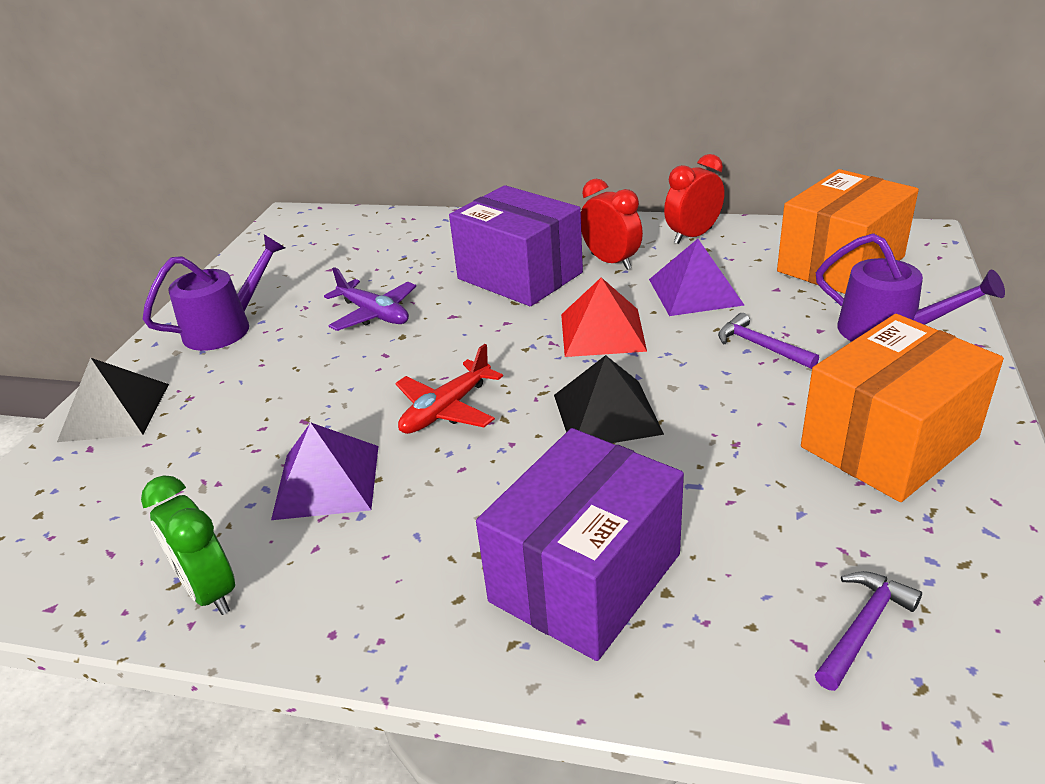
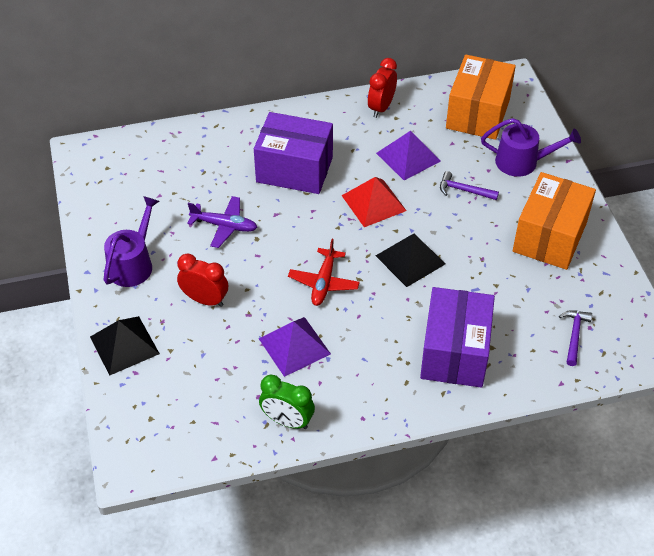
camera: 30 degrees left, 15 degrees up
(611, 261) = (344, 143): red clock -> red clock (205, 300)

